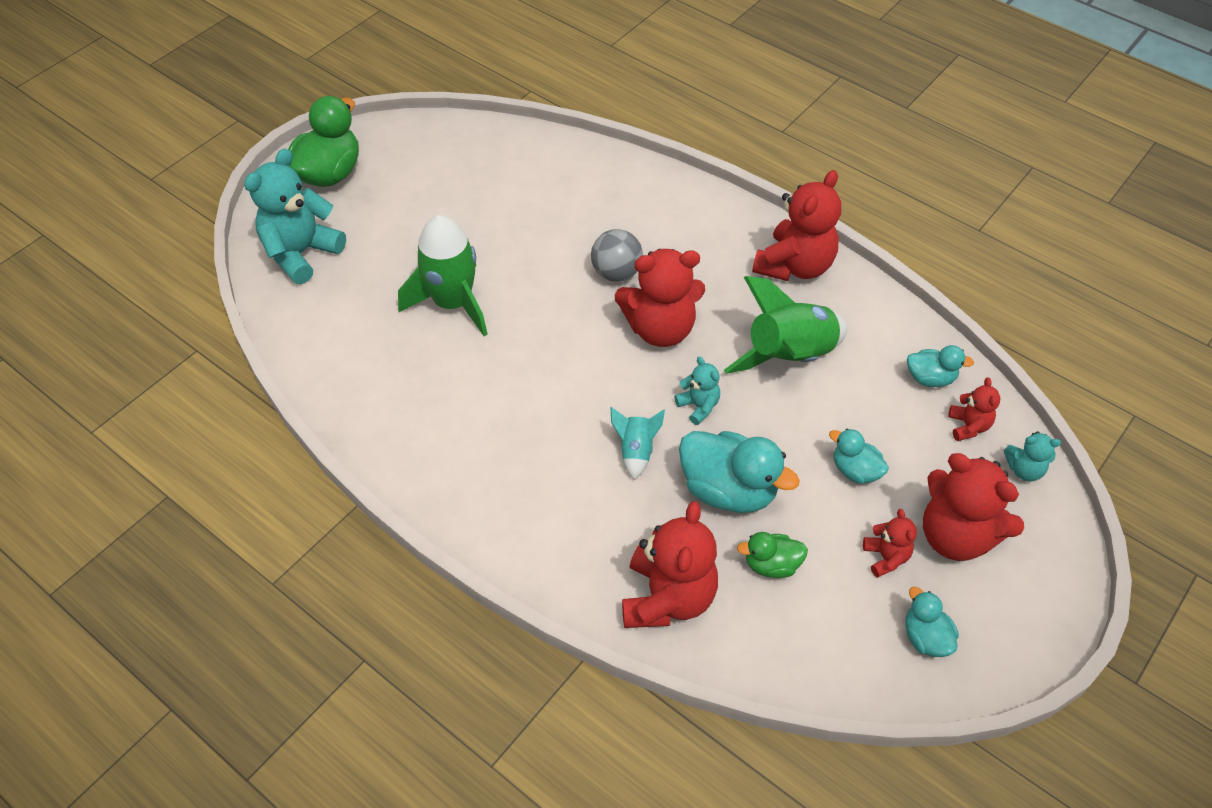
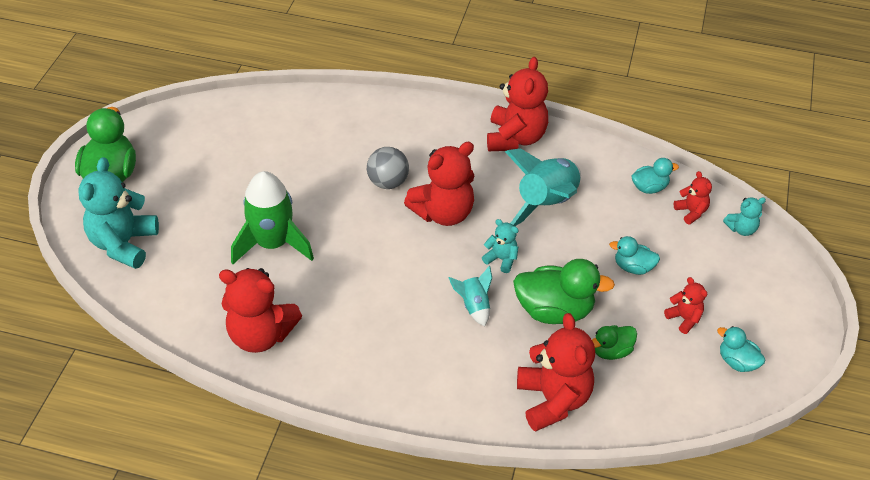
camera: 25 degrees left, 5 degrees down
(728, 490) = (554, 310): turquoise duck -> green duck
(789, 357) = (546, 203): green rocket -> turquoise rocket
(956, 535) = (721, 288): red teddy bear -> red teddy bear (261, 335)

